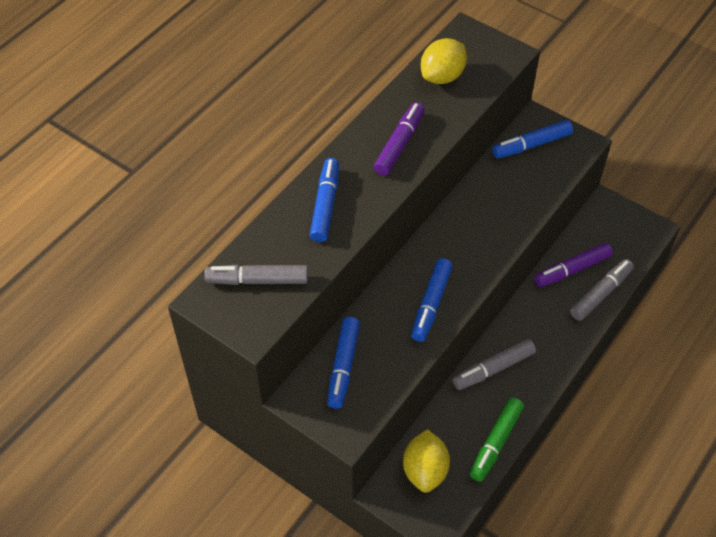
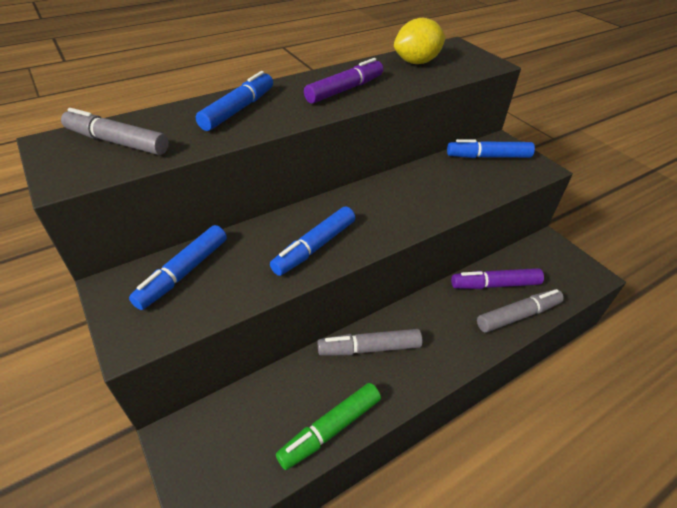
camera: 20 degrees right, 10 degrees down
(425, 470) = (233, 429): yellow lemon -> none

